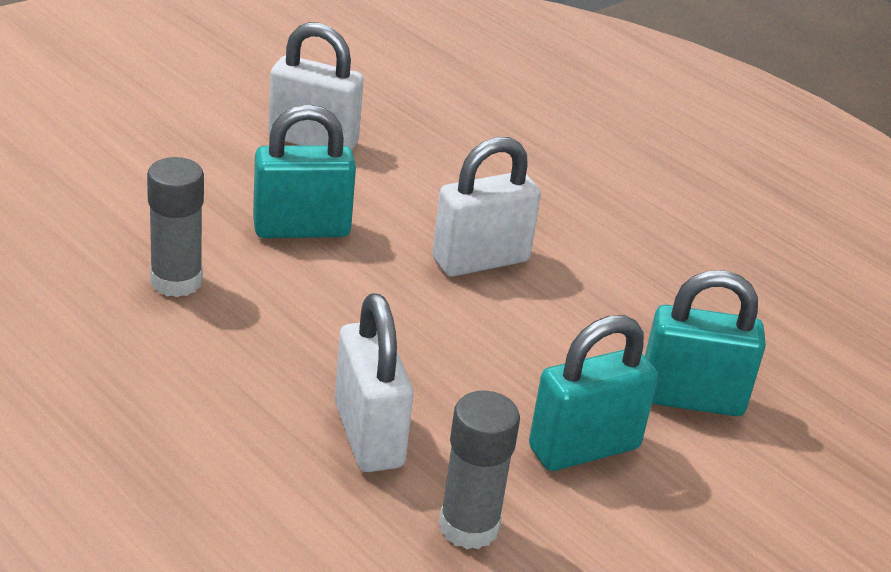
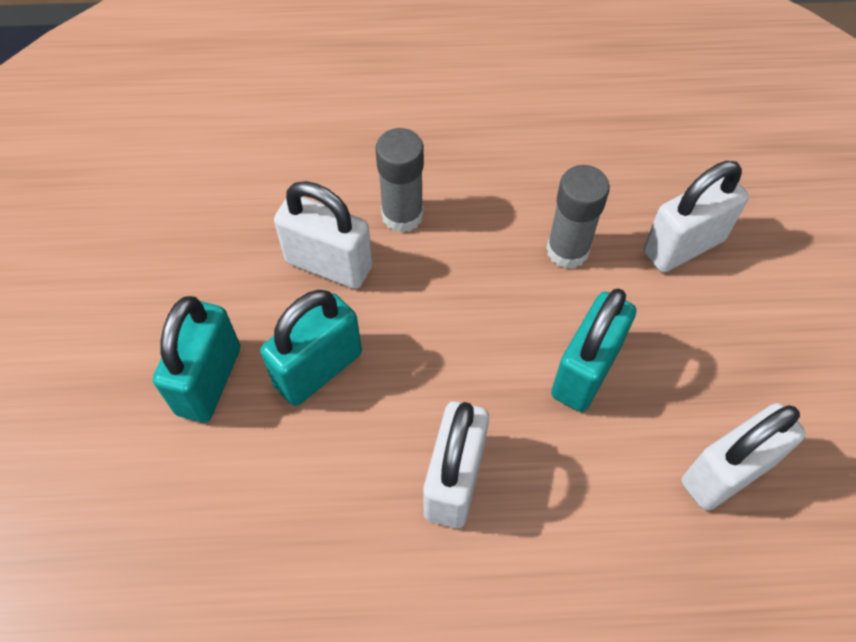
camera: 135 degrees right, 25 degrees up
(99, 216) = (683, 246): none -> white padlock
(469, 527) = (214, 264): grey glue stick -> grey glue stick (402, 215)
(691, 398) = (183, 501): turquoise padlock -> turquoise padlock (318, 369)

